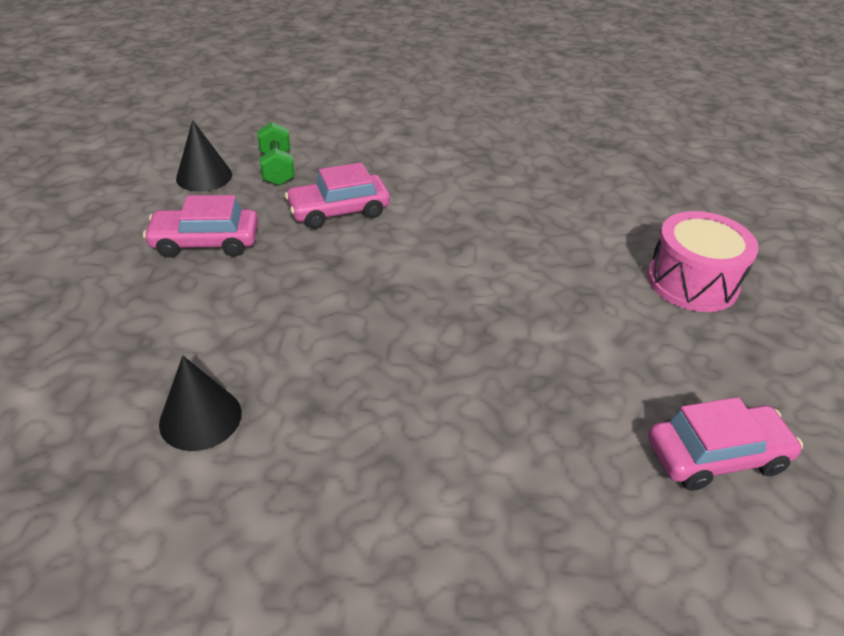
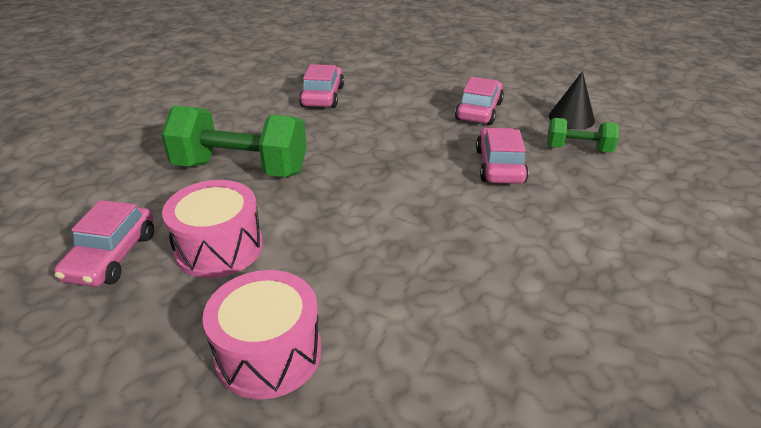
camera: 115 degrees right, 5 degrees down
(200, 418) = (322, 96): black cone -> pink car
(474, 422) = (241, 169): none -> green dumbbell
(622, 367) = (219, 248): none -> pink drum

